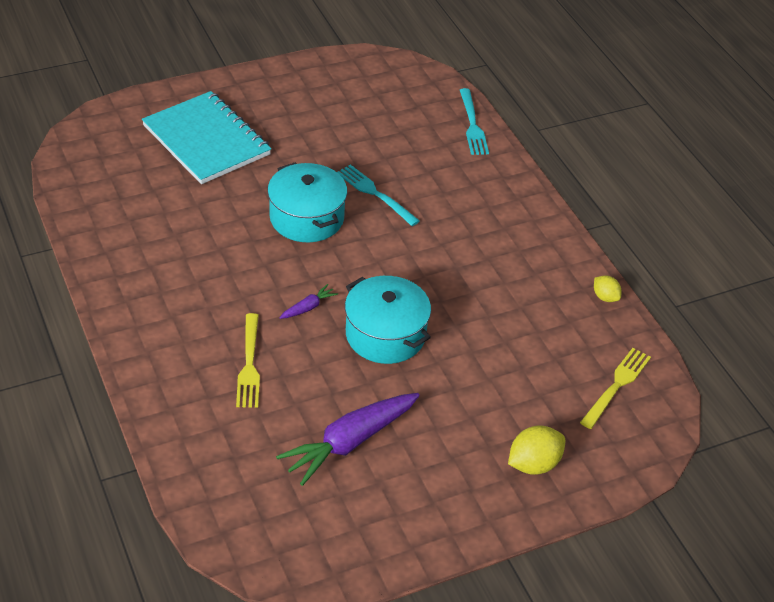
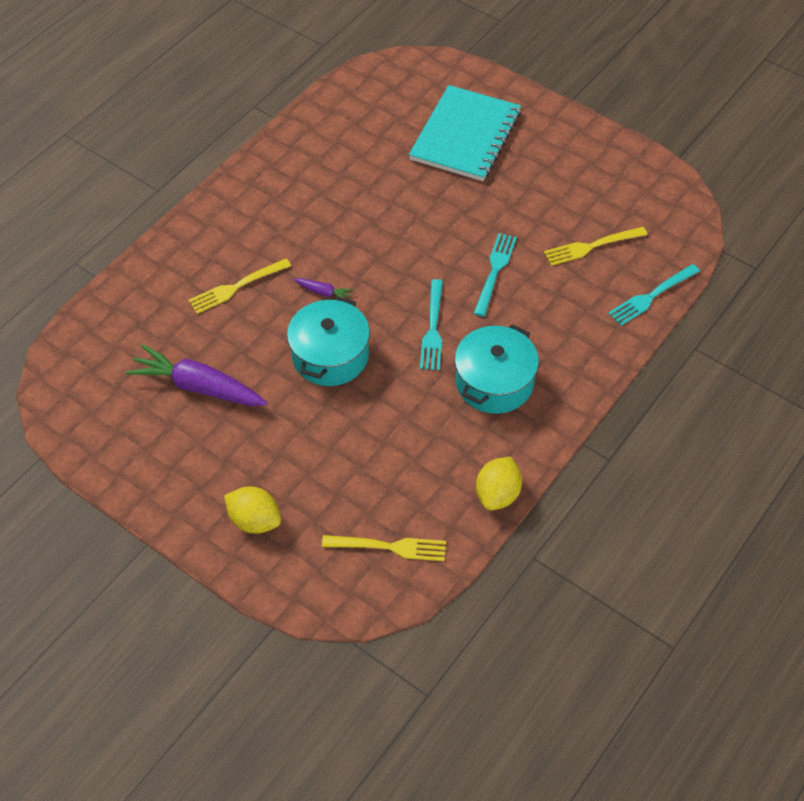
camera: 65 degrees right, 10 degrees up
(306, 218) = (426, 242): turquoise pot -> turquoise pot (494, 382)
(396, 130) = (592, 246): none -> yellow fork
(407, 257) = (433, 328): none -> turquoise fork
(605, 297) = (498, 494): yellow lemon -> yellow lemon, size x1.68

